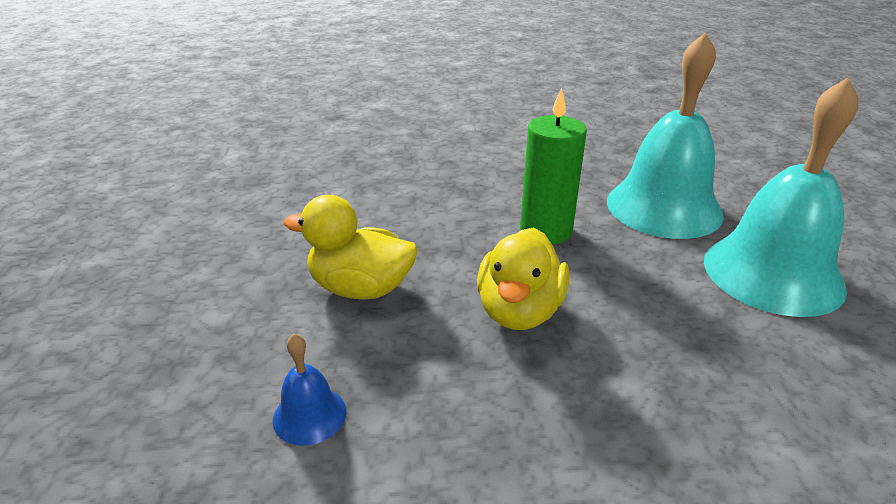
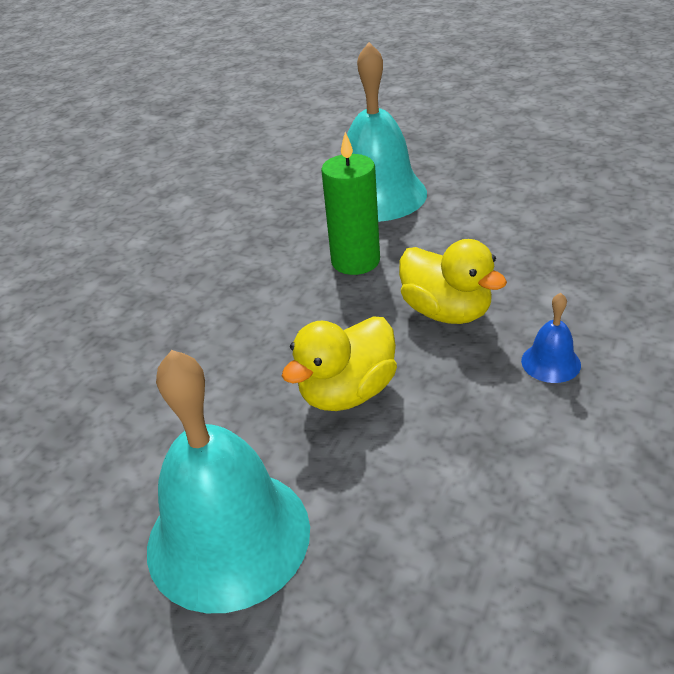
camera: 55 degrees left, 5 degrees up
(309, 415) = (493, 466): blue bell -> blue bell (550, 362)
(772, 273) = (489, 188): turquoise bell -> turquoise bell (228, 537)

